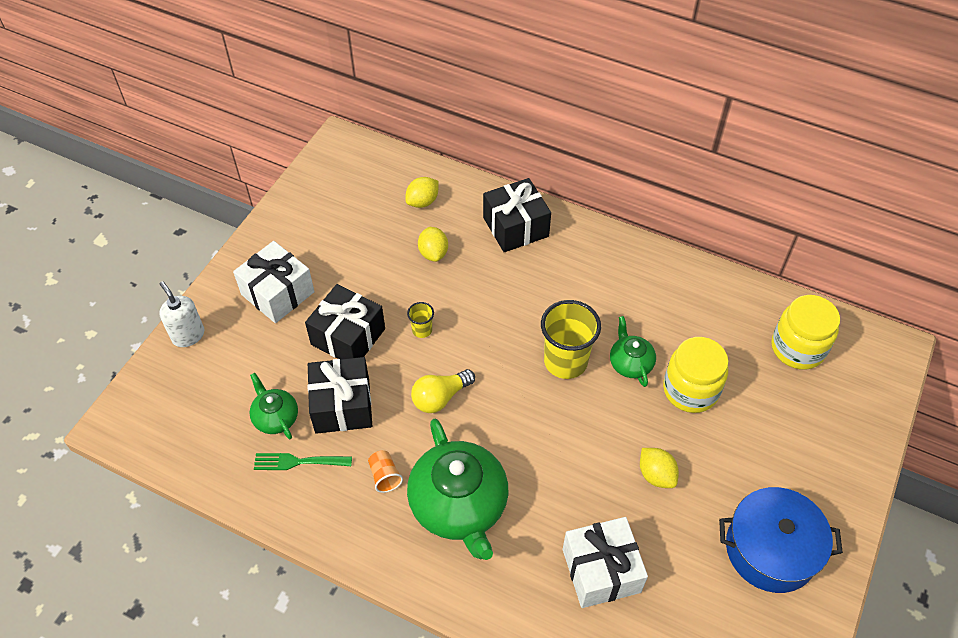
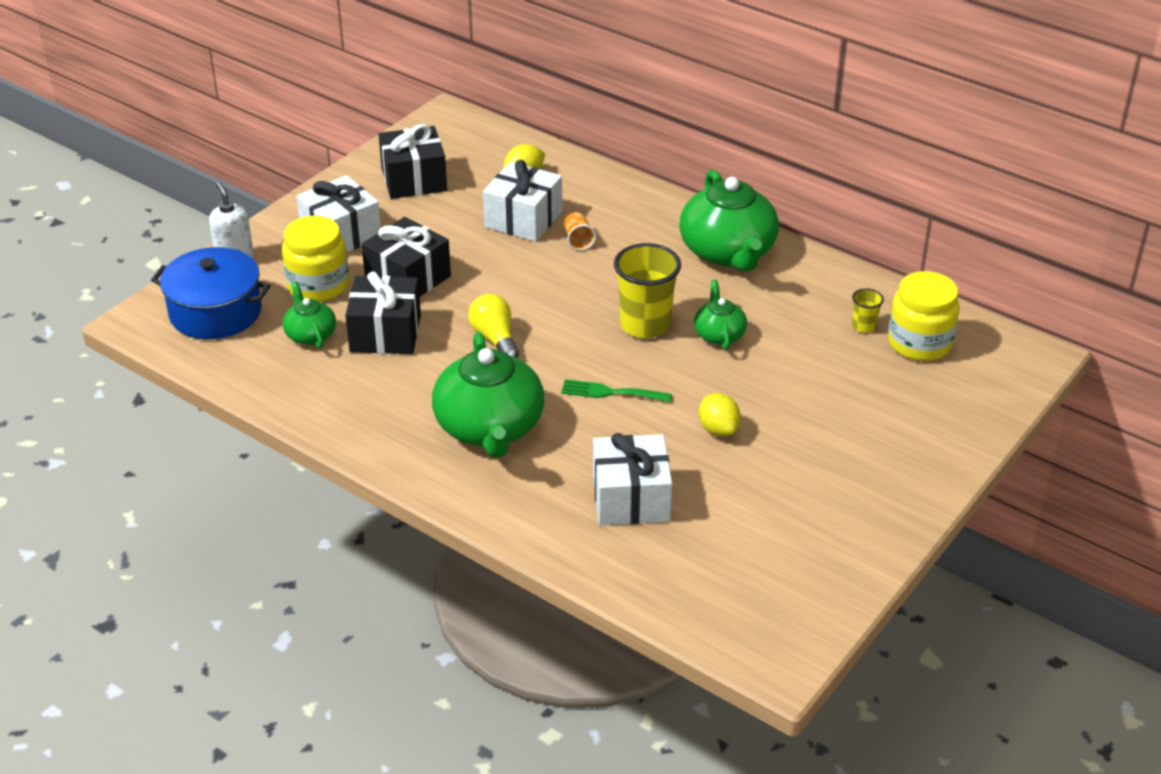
camera: 10 degrees right, 15 degrees down
(298, 462) = (324, 373): green fork -> green fork (611, 392)
(385, 476) = (415, 395): orange cup -> orange cup (578, 240)
(422, 330) = (491, 281): yellow cup -> yellow cup (864, 326)
(433, 253) = (523, 219): yellow lemon -> white gift
(440, 397) = (495, 339): yellow light bulb -> yellow light bulb turned 90 degrees clockwise
(515, 227) = (624, 207): black gift -> black gift (414, 180)
(615, 267) = (728, 252): none -> green teapot
(690, 390) = (781, 364): yellow jar -> yellow jar (318, 285)
(770, 549) = (829, 505): blue pot -> blue pot (215, 312)

